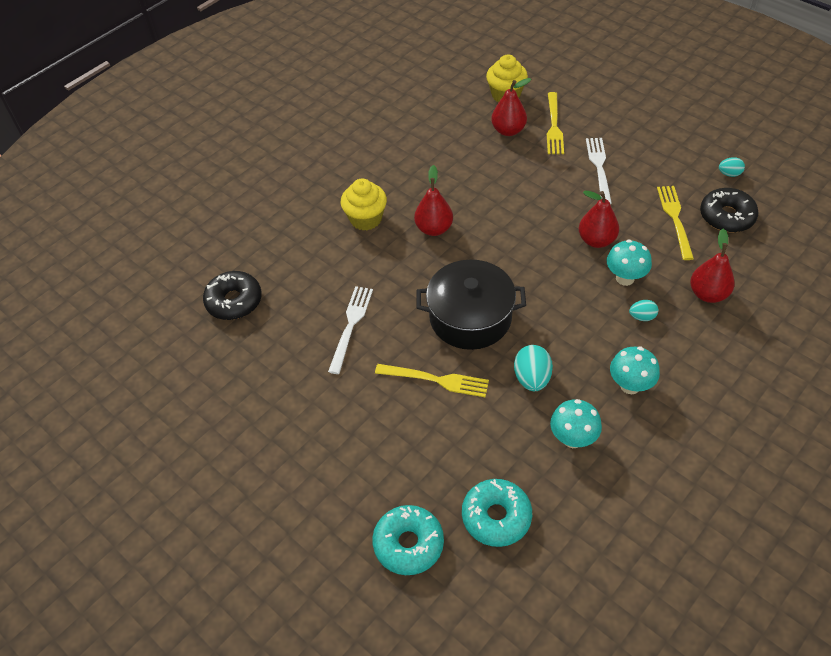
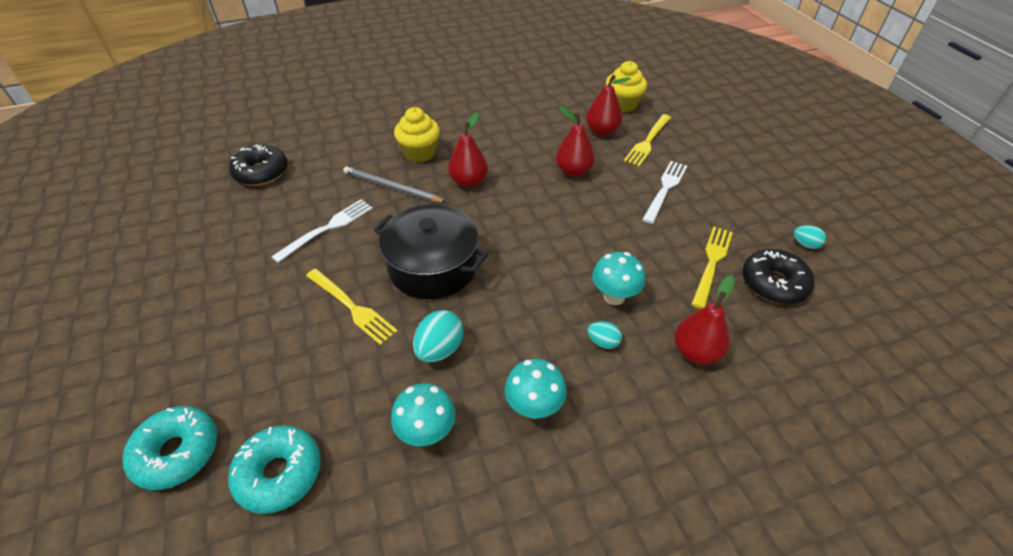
camera: 25 degrees right, 5 degrees down
(371, 263) = (392, 187): none -> grey pencil
(596, 240) = (612, 250): red pear -> red pear (573, 171)

